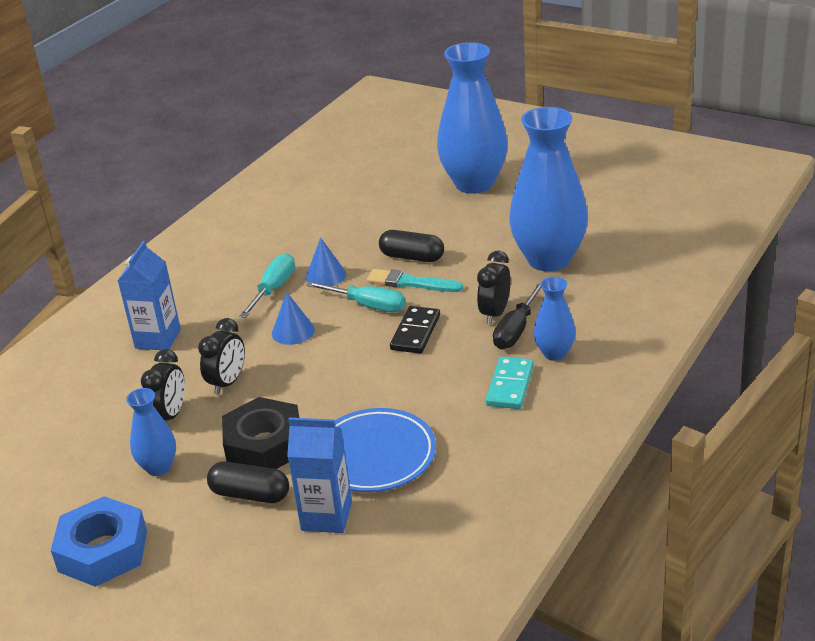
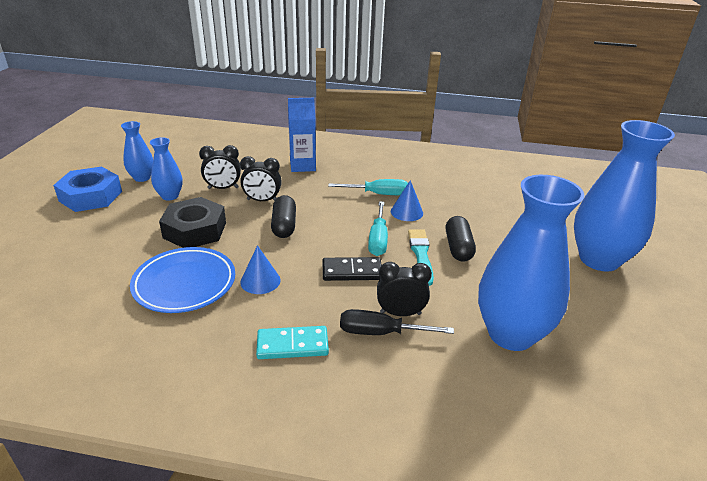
camera: 65 degrees right, 0 degrees up
(250, 494) = (140, 236): black capsule -> black capsule (284, 225)
(293, 331) = (330, 213): blue cone -> blue cone (260, 281)
(326, 516) = (112, 275): blue carton -> none
(554, 353) = (353, 368): blue vase -> blue vase (142, 178)

